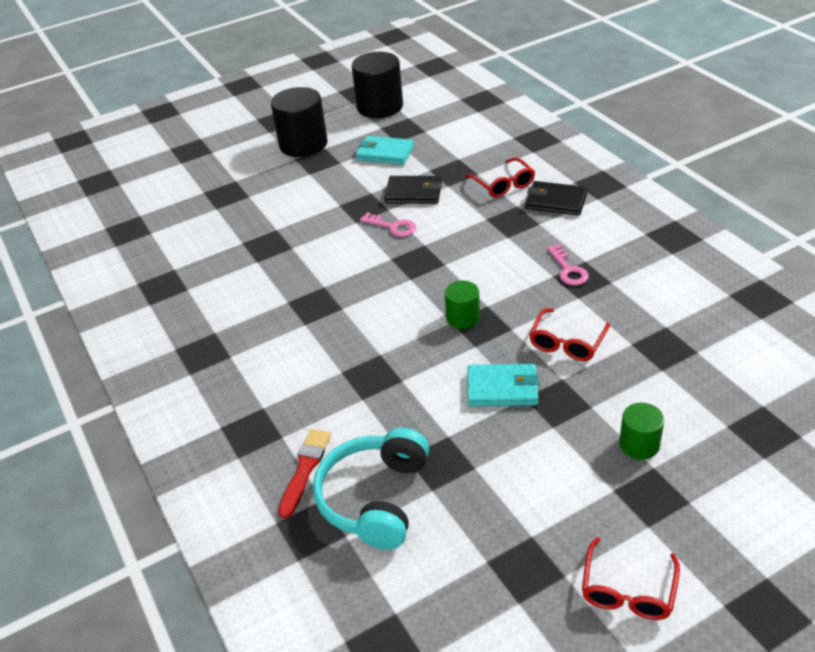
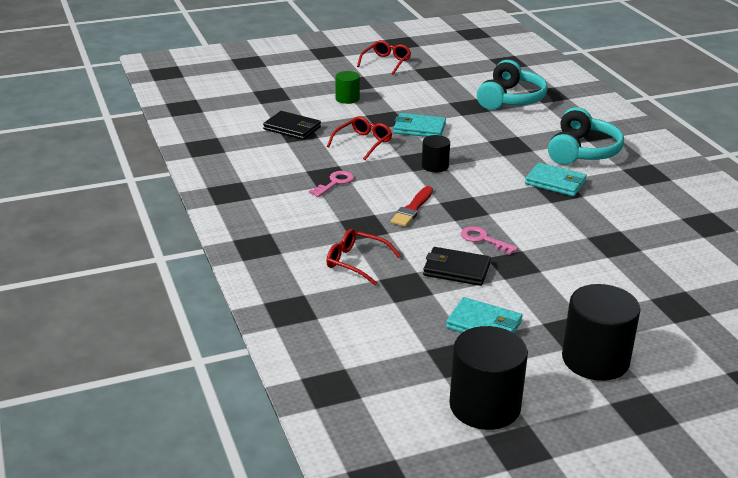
camera: 175 degrees left, 10 degrees down
(275, 382) = (582, 151): none -> turquoise headphones
(305, 469) = (554, 113): red brush -> red brush (412, 209)
(316, 317) = (555, 182): none -> turquoise wallet
(463, 317) = (435, 166): green cylinder -> black cylinder
(503, 184) = (356, 262): red glasses -> red glasses turned 45 degrees counterclockwise
(555, 201) = (312, 237): black wallet -> black wallet (292, 128)
(568, 270) = (335, 183): pink key -> pink key turned 45 degrees clockwise

